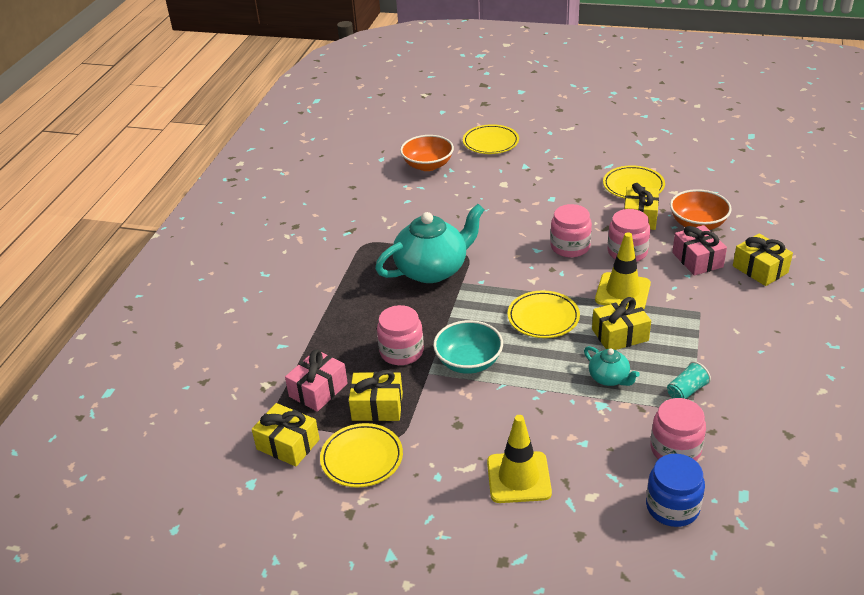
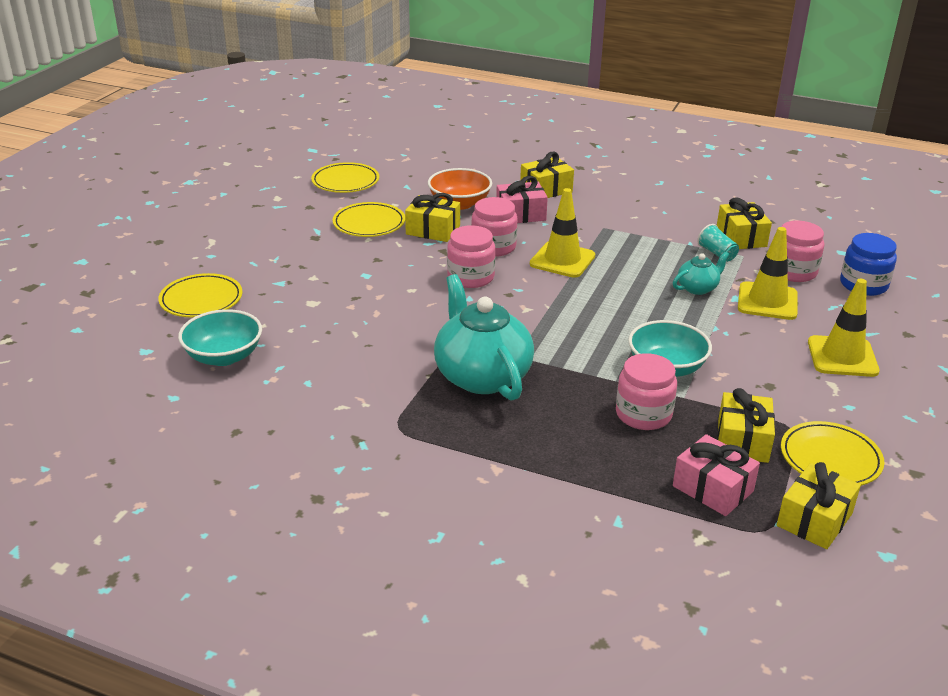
camera: 85 degrees left, 5 degrees down
(428, 165) = (224, 356): orange bowl -> turquoise bowl
(543, 317) = (596, 311): yellow plate -> yellow plate (345, 181)
(603, 427) = (767, 301): none -> yellow traffic cone
(620, 335) = (632, 272): yellow gift -> yellow gift (741, 237)

